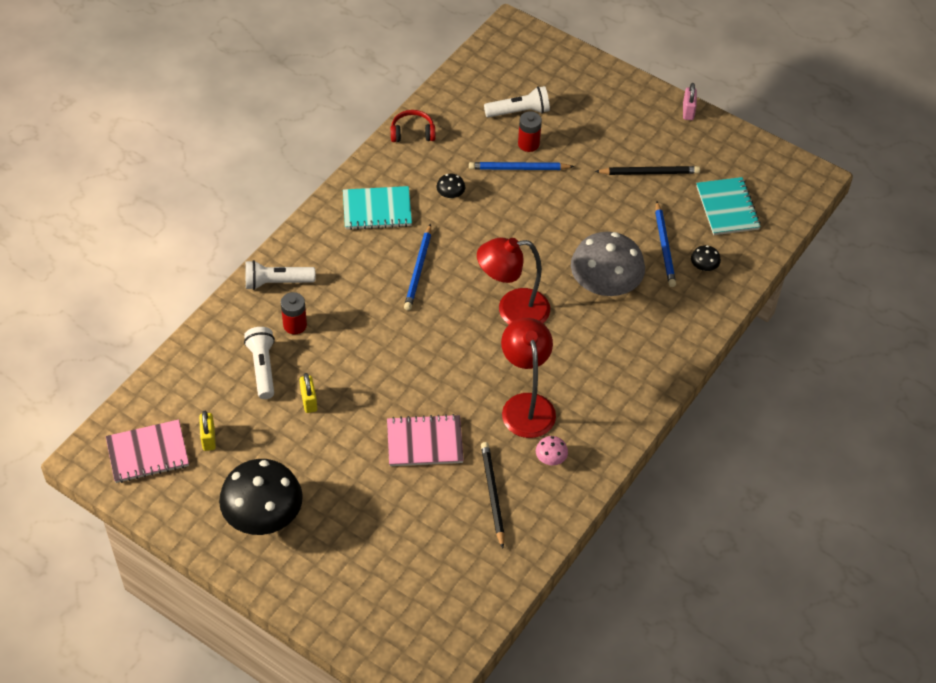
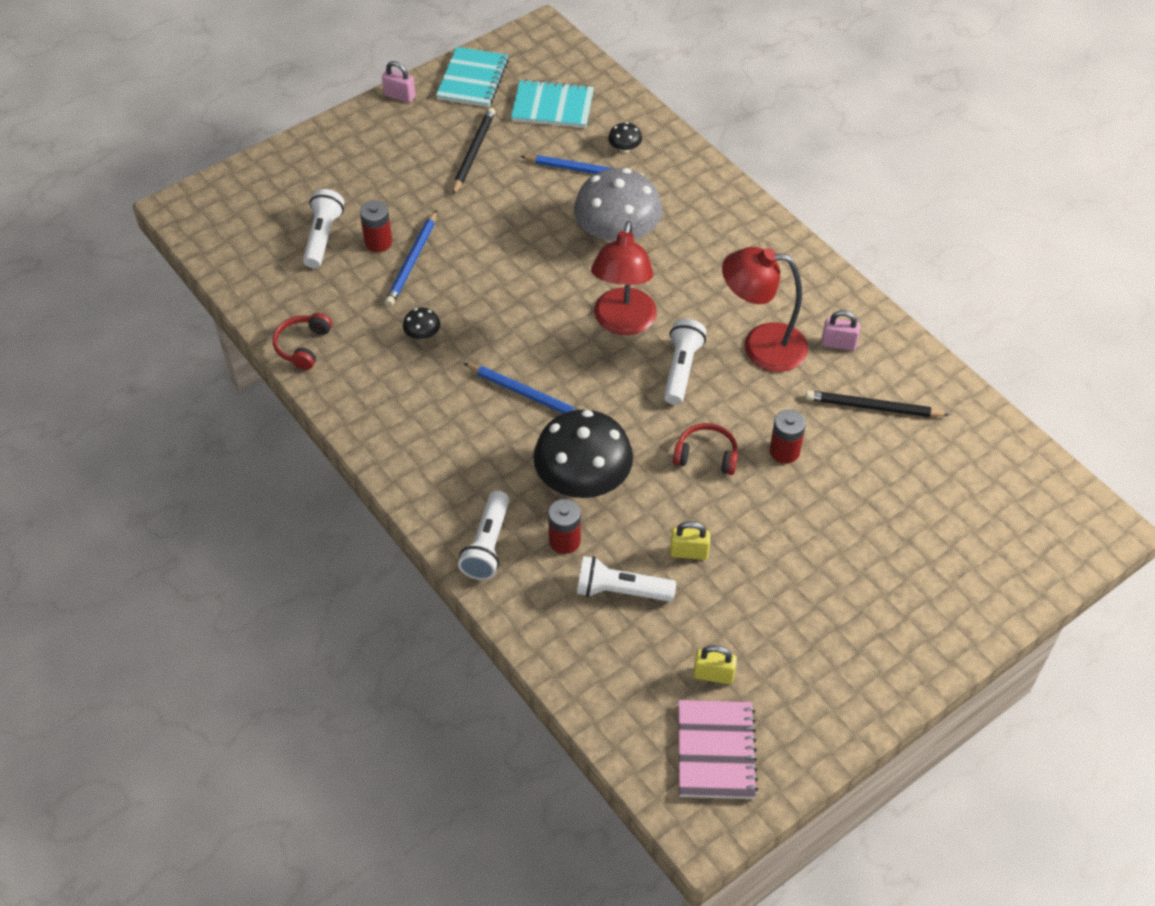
camera: 70 degrees left, 0 degrees up
(263, 515) = (845, 638): black mushroom -> black mushroom (583, 479)
(377, 210) = (414, 412): turquoise notebook -> turquoise notebook (473, 79)
(402, 392) = (706, 456): none -> red headphones
(424, 442) = (784, 451): pink notebook -> red battery
(481, 358) = (681, 369): none -> white flashlight
(551, 458) = (838, 344): pink mushroom -> pink padlock

